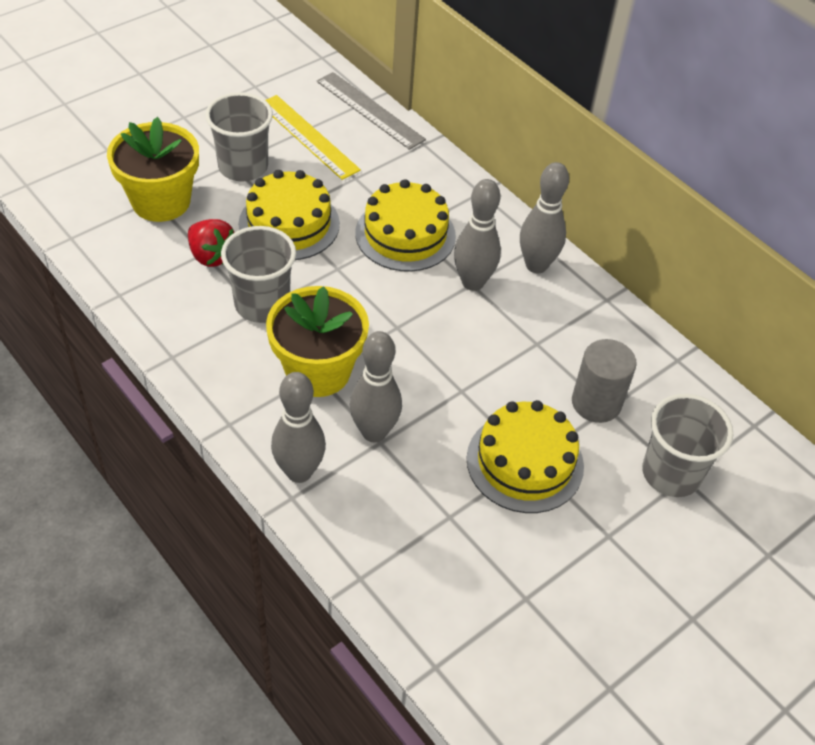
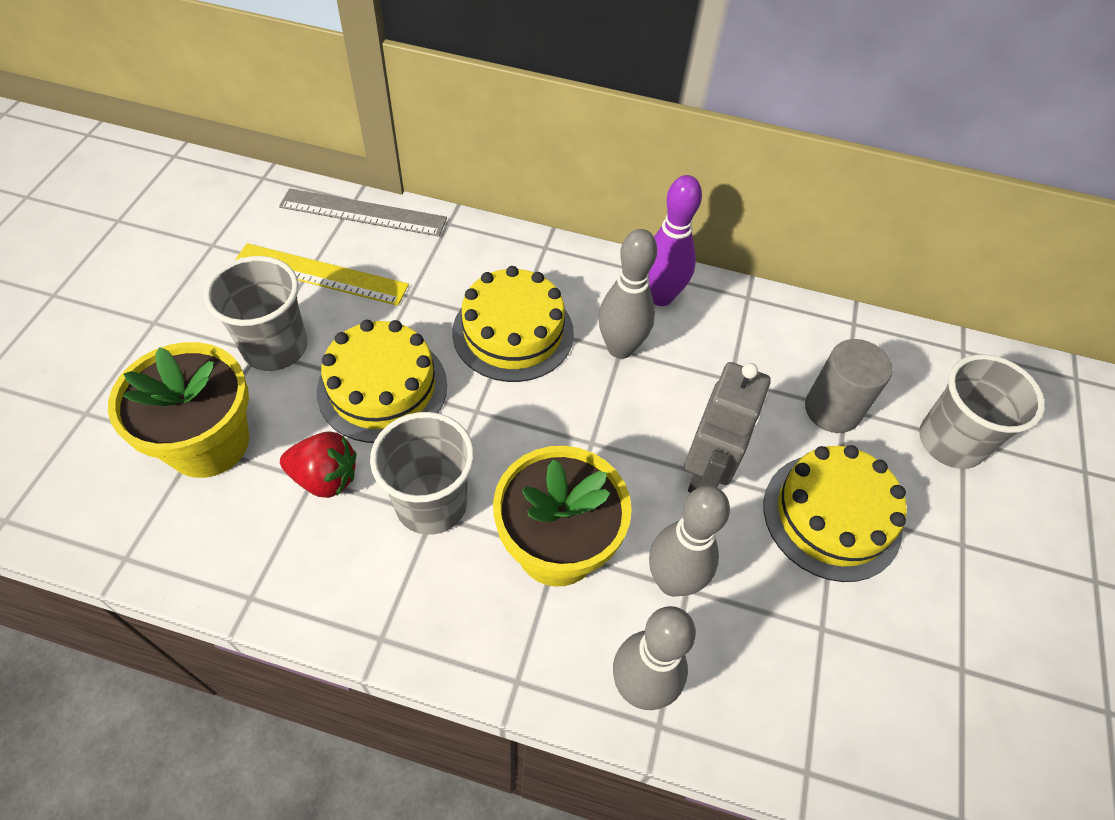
camera: 35 degrees left, 5 degrees up
(460, 387) = (707, 472): none -> grey robot
(536, 265) = (660, 296): grey bowling pin -> purple bowling pin

